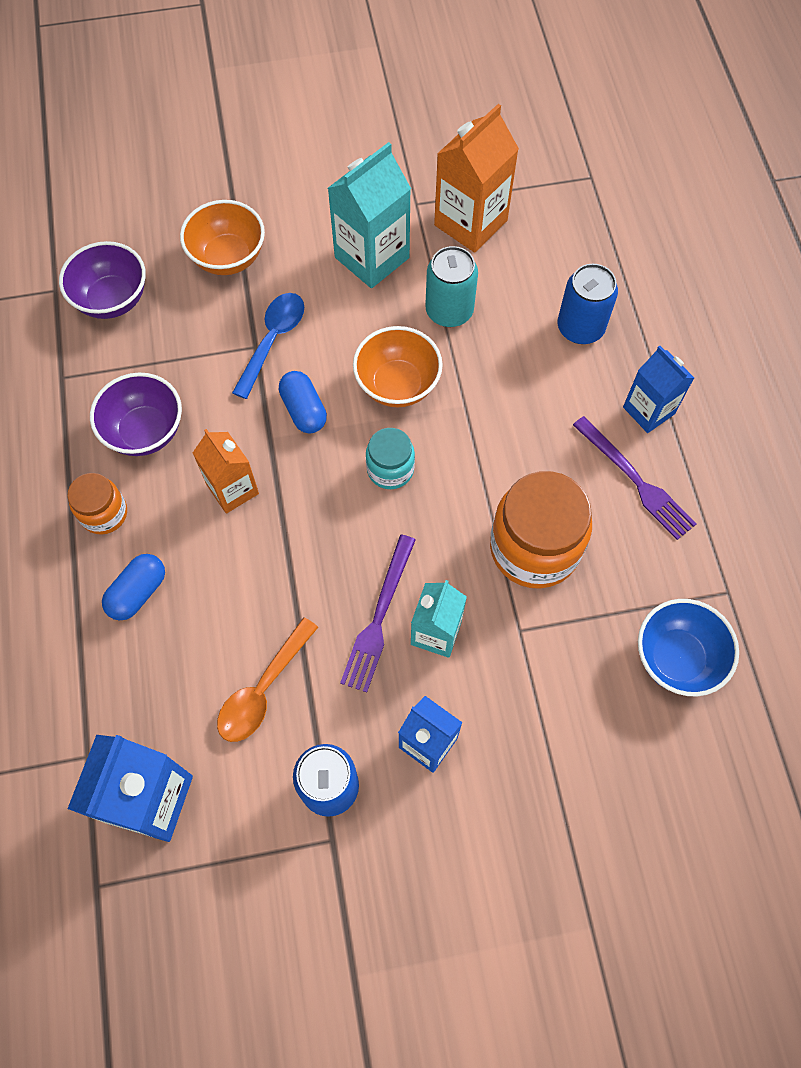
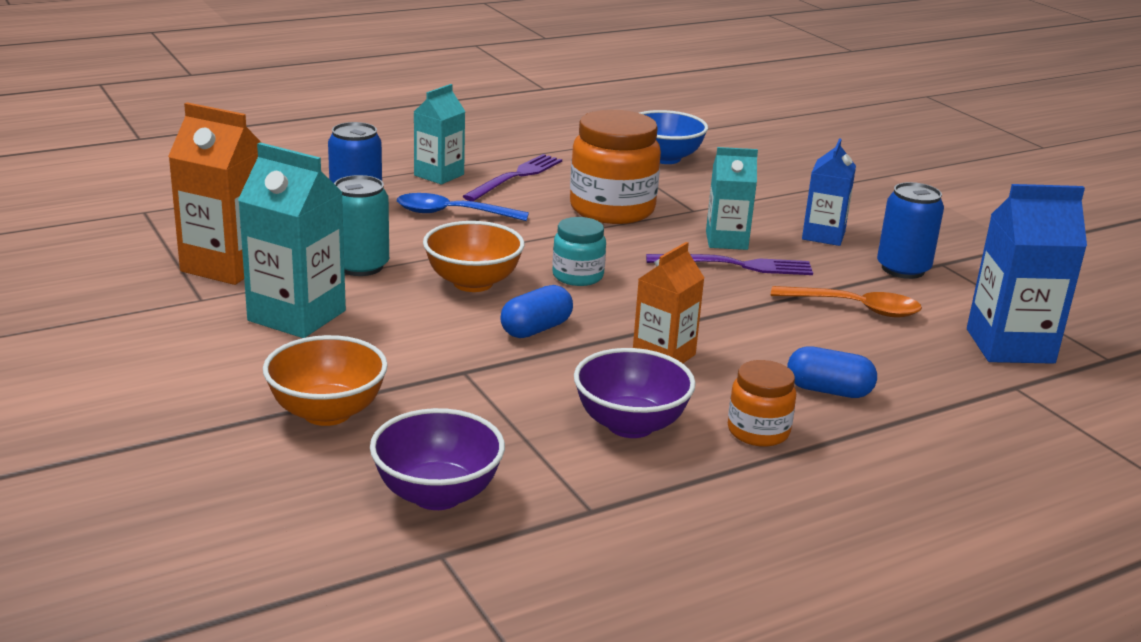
camera: 110 degrees left, 40 degrees down
(273, 340) = (449, 361): blue spoon -> blue spoon (452, 213)
(648, 410) = (439, 175): blue carton -> turquoise carton

